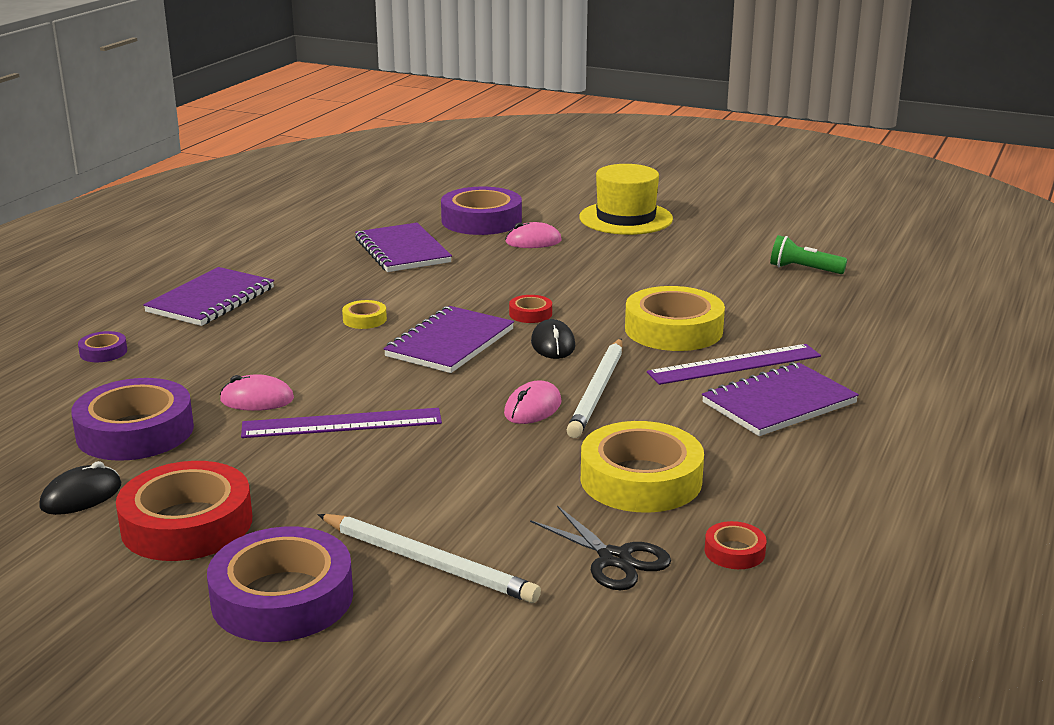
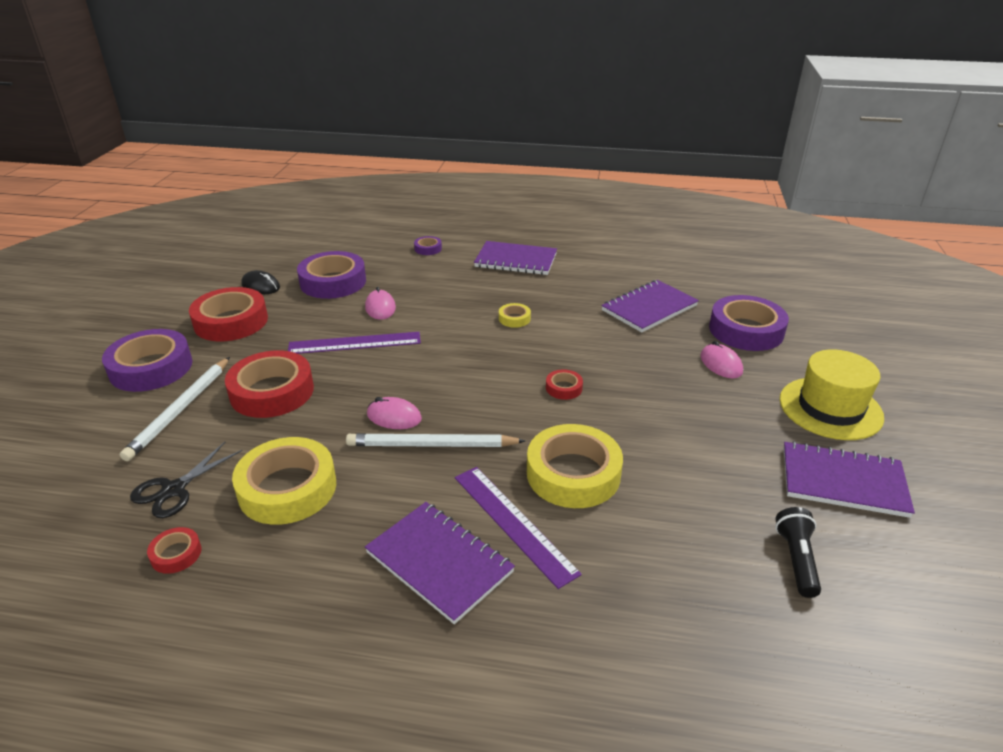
camera: 75 degrees right, 10 degrees up
(342, 423) = (355, 343): purple ruler -> purple ruler turned 75 degrees counterclockwise
(426, 488) = (272, 392): none -> red tape
(450, 343) = (491, 360): purple notebook -> purple notebook (843, 481)
(553, 344) = (510, 409): black mouse -> none
(803, 269) = (796, 560): green flashlight -> black flashlight

